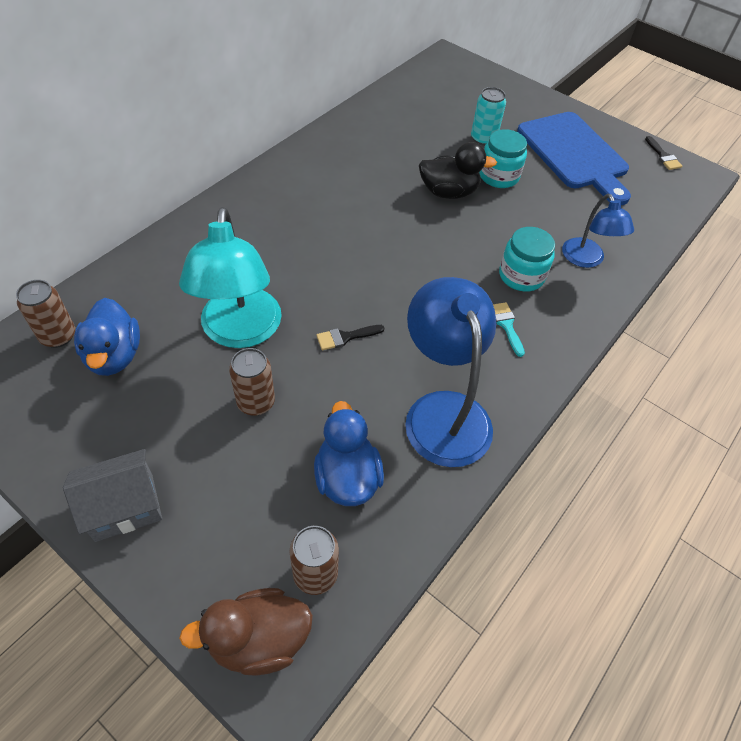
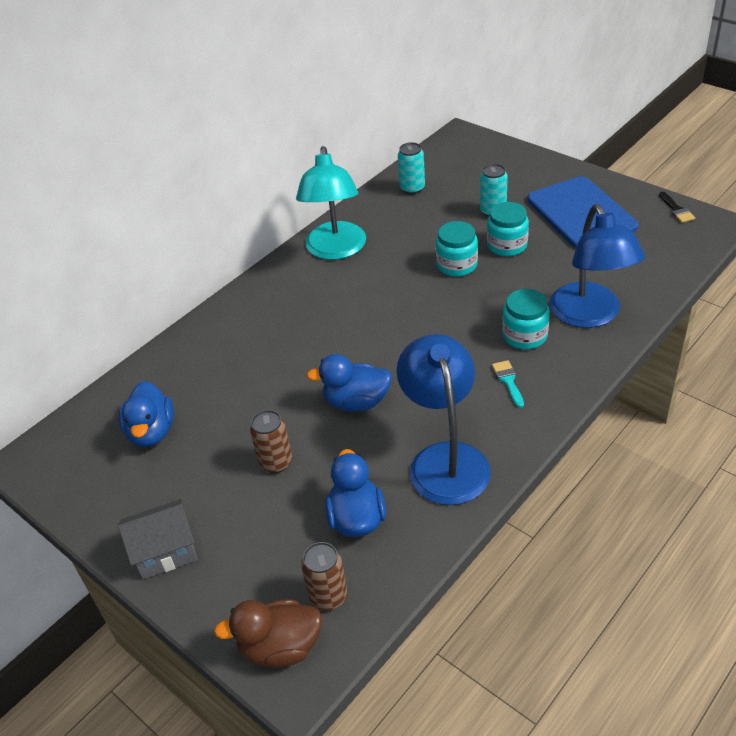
camera: 10 degrees right, 10 degrees down
(58, 336) = (103, 419): brown can -> none
(240, 332) = (261, 404): turquoise lamp -> turquoise lamp (336, 250)
(345, 337) = (356, 402): black brush -> blue duck
(401, 106) = (412, 188): none -> turquoise can
(448, 192) = (457, 265): black duck -> turquoise jar
(586, 260) = (590, 315): blue lamp -> blue lamp, size x1.69

